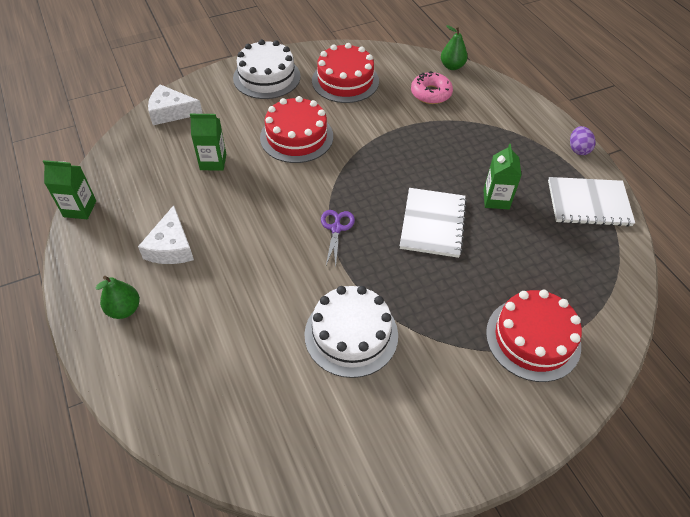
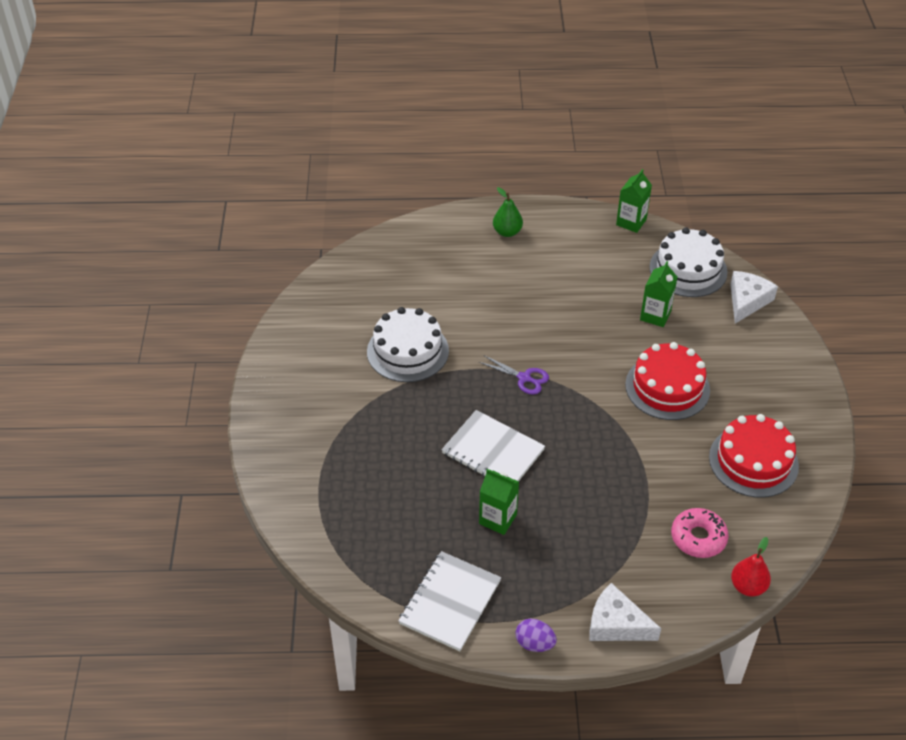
camera: 115 degrees right, 5 degrees down
(171, 247) = (558, 268): white cheese -> white cheese (616, 624)
(266, 77) = (785, 391): white cake -> white cake (688, 269)
(452, 66) = (748, 586): green pear -> red pear
(533, 338) = (331, 466): red cake -> none

